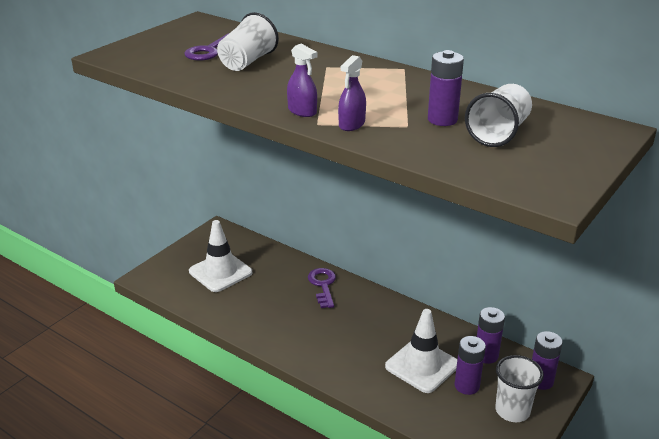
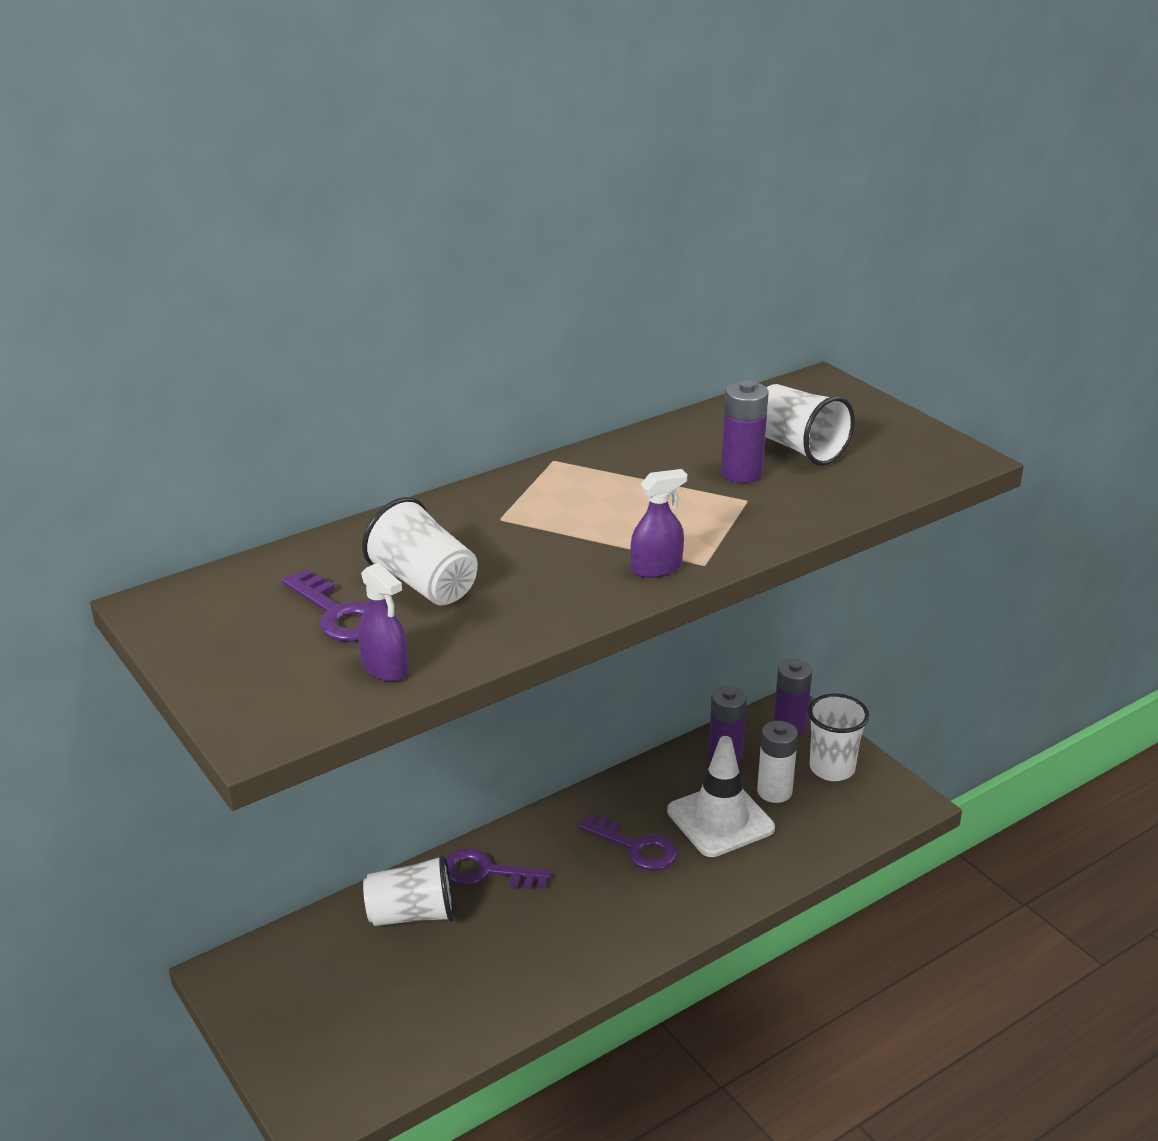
camera: 70 degrees left, 0 degrees up
(220, 272) = (369, 996): white traffic cone -> none
(280, 270) = (412, 914): none -> white cup
(352, 124) = (722, 538): purple spray bottle -> purple spray bottle (385, 667)
(375, 335) = (635, 847): none -> purple key
(467, 386) = (774, 791): purple battery -> white battery

